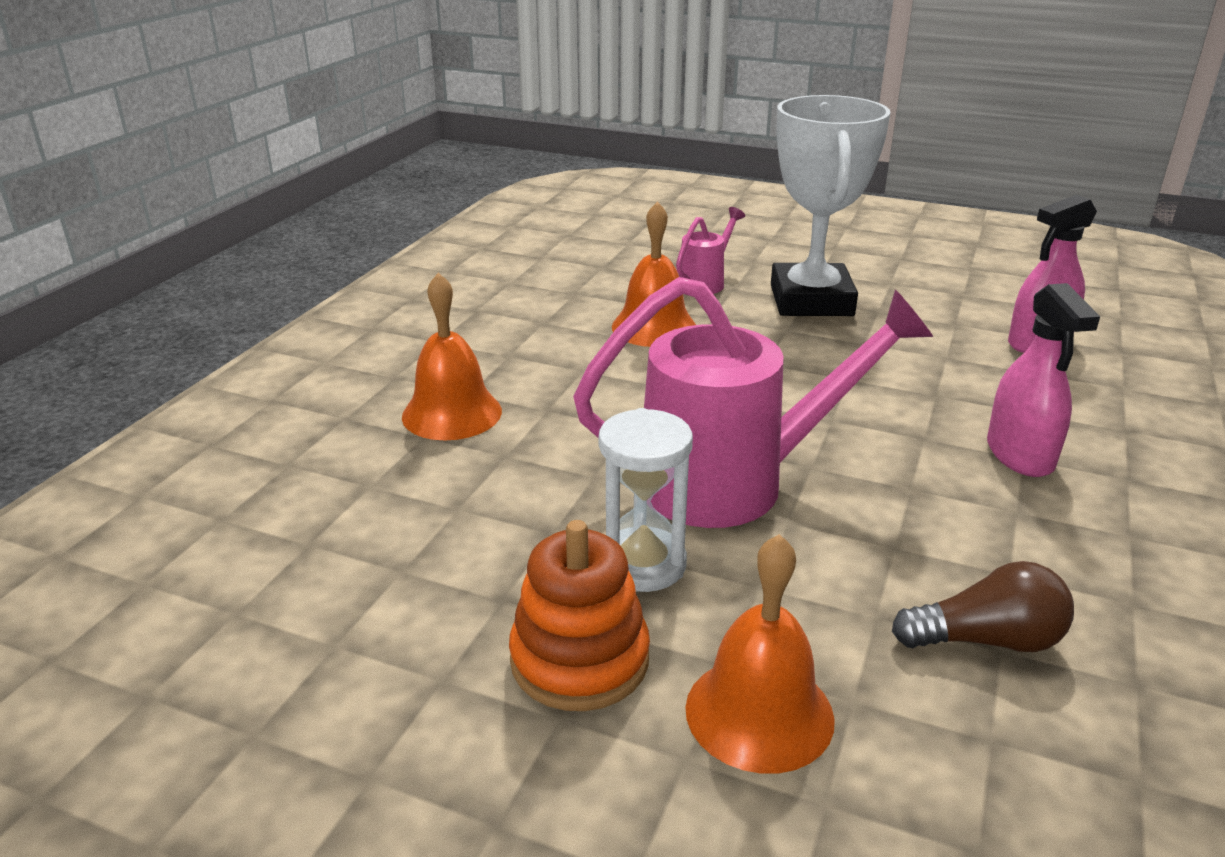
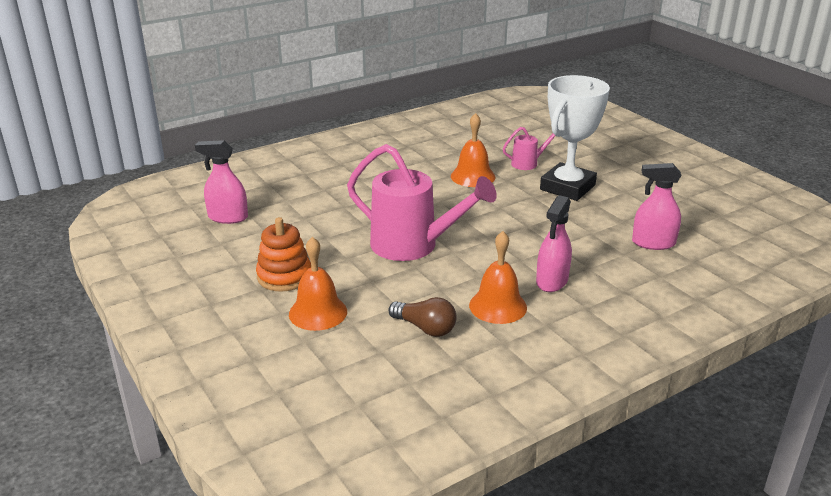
camera: 35 degrees right, 0 degrees up
(279, 574) = (228, 217): none -> pink spray bottle
(452, 413) = (344, 184): orange bell -> orange bell (498, 306)
(643, 564) = (342, 258): white hourglass -> none

